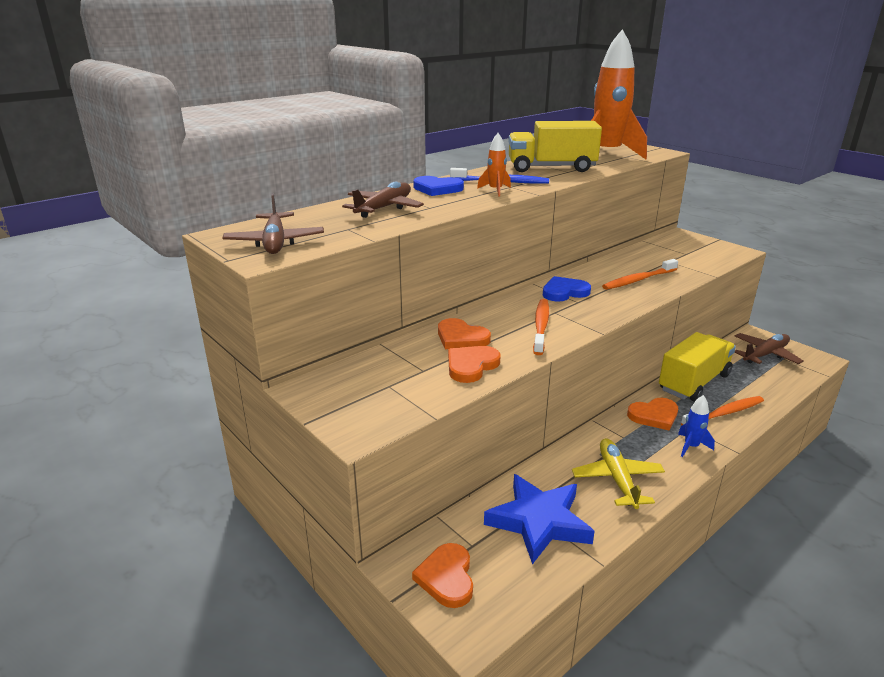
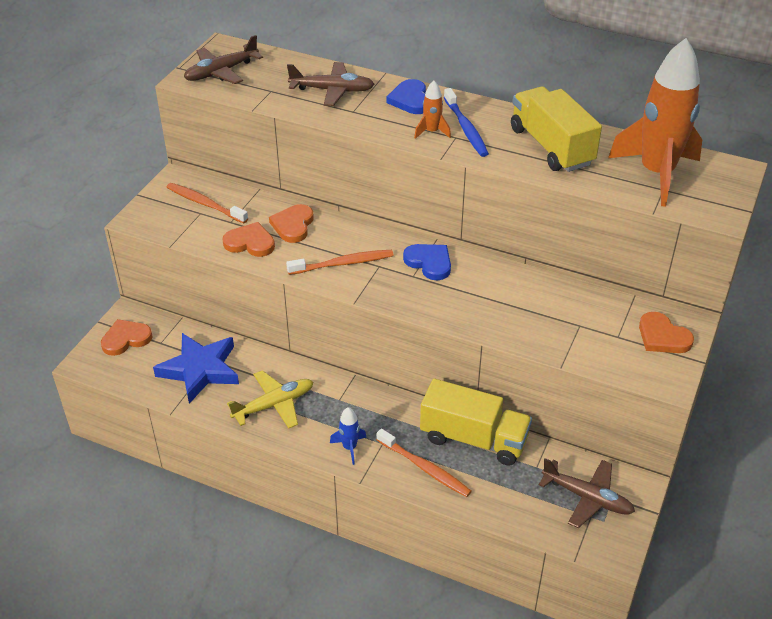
camera: 65 degrees right, 15 degrees up
(638, 280) = (501, 308): orange toothbrush -> orange toothbrush (205, 204)
(654, 416) = (387, 415): orange heart -> orange heart (662, 337)

